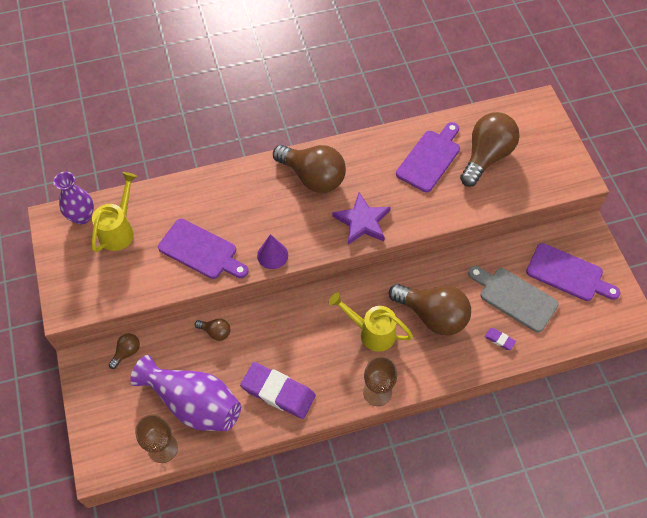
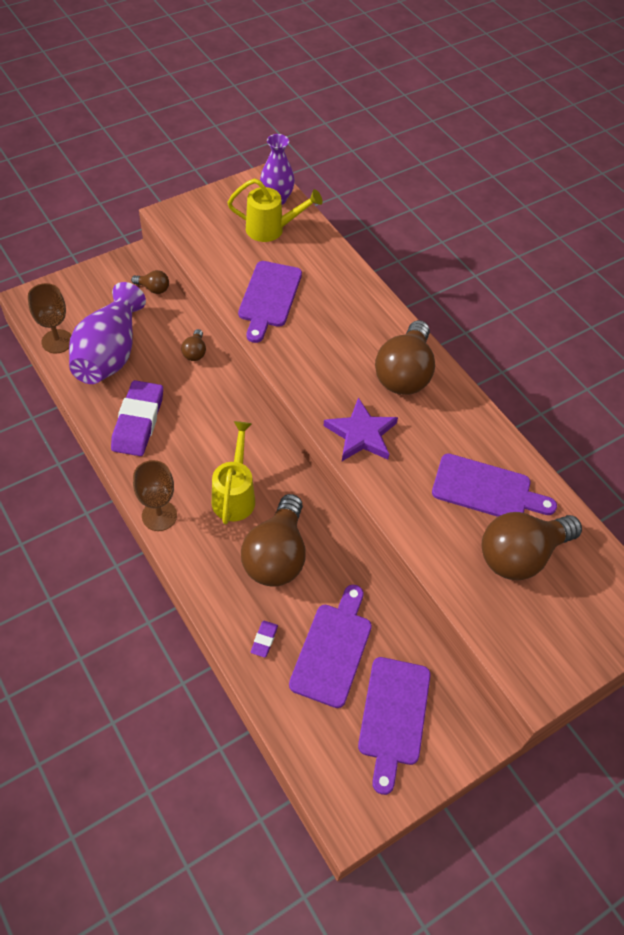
camera: 70 degrees right, 5 degrees down
(272, 255) = (284, 359): purple cone -> none
(486, 156) = (520, 555): brown light bulb -> brown light bulb turned 135 degrees clockwise
(514, 297) = (332, 649): grey cutting board -> purple cutting board

